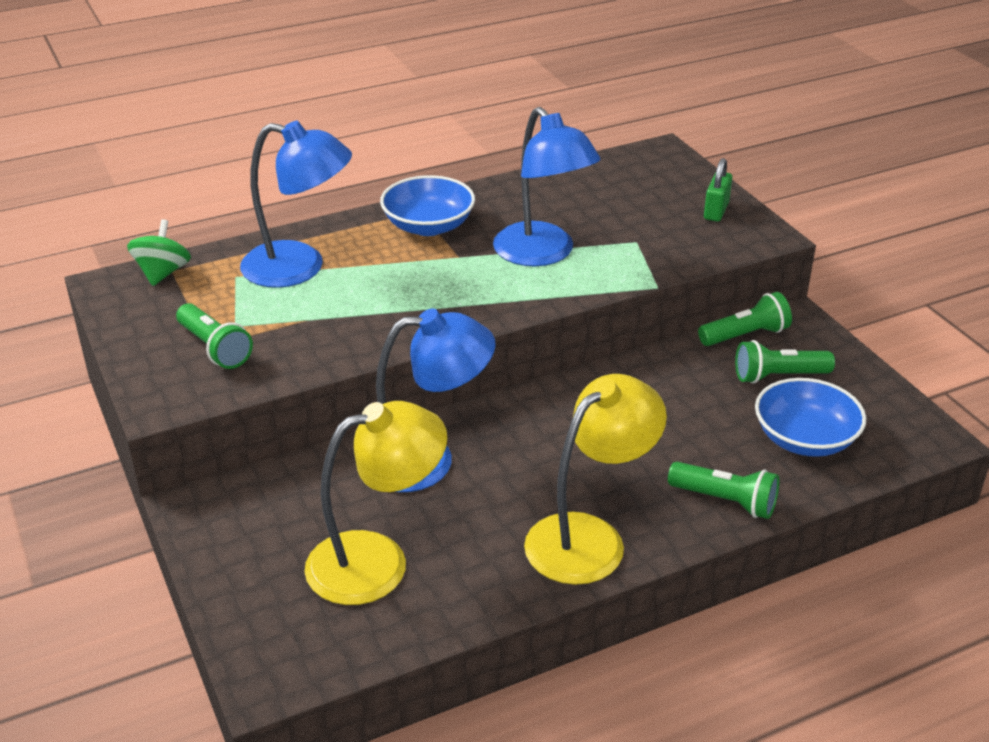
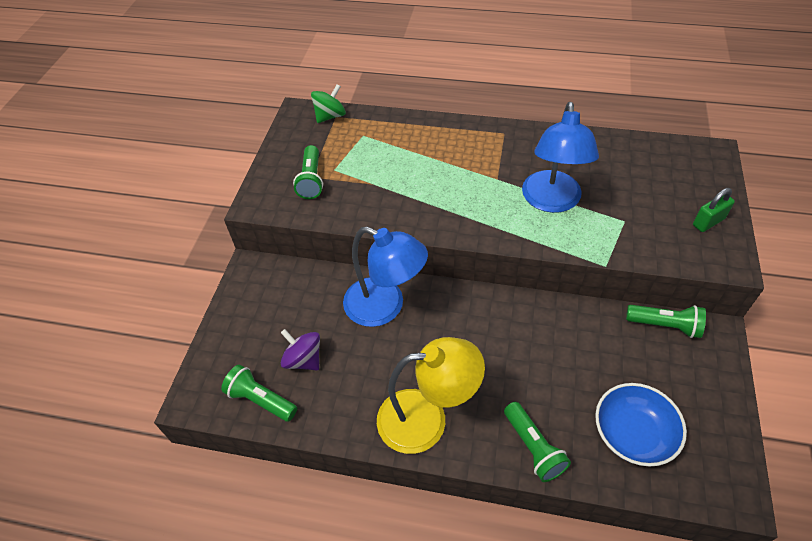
camera: 40 degrees right, 15 degrees up
(299, 268) = (401, 145): blue lamp -> none
(377, 561) = (303, 359): yellow lamp -> purple spinning top
(428, 226) = (499, 147): blue bowl -> none
(778, 376) = (659, 372): green flashlight -> green flashlight (261, 400)

